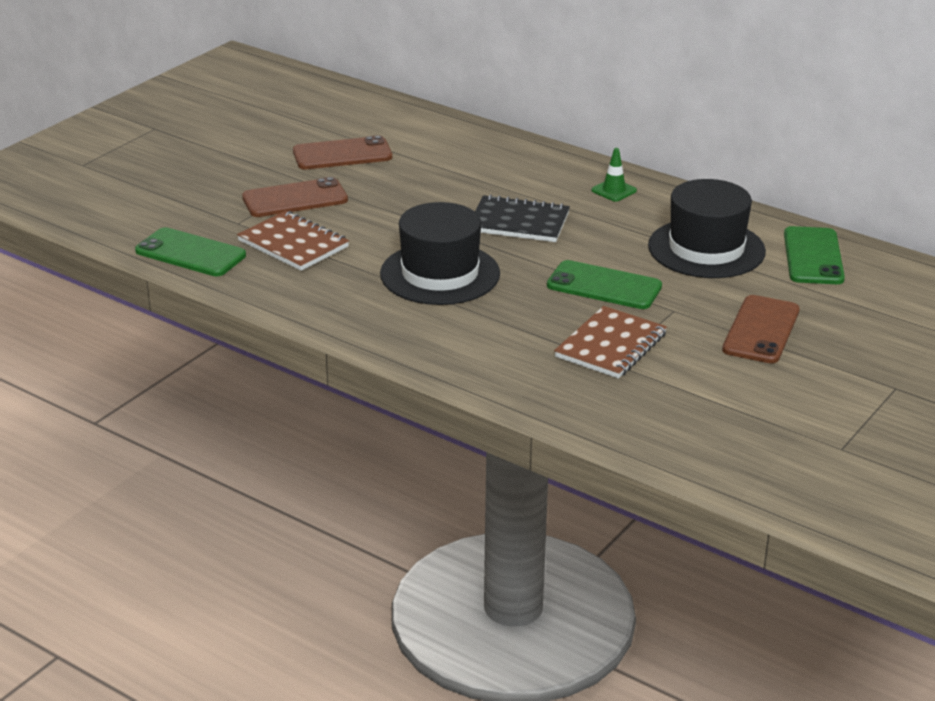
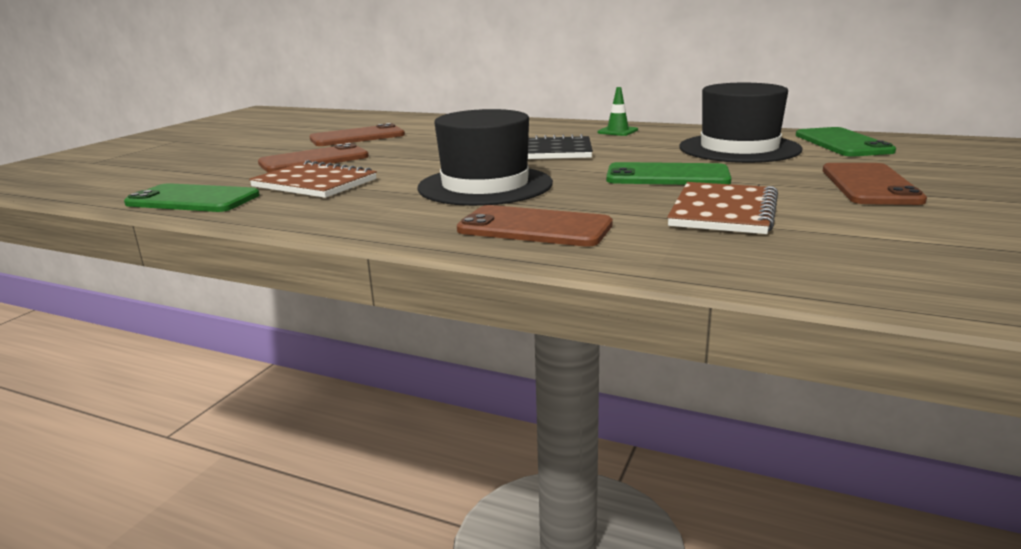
camera: 10 degrees left, 10 degrees down
(456, 341) = (534, 227): none -> brown phone

